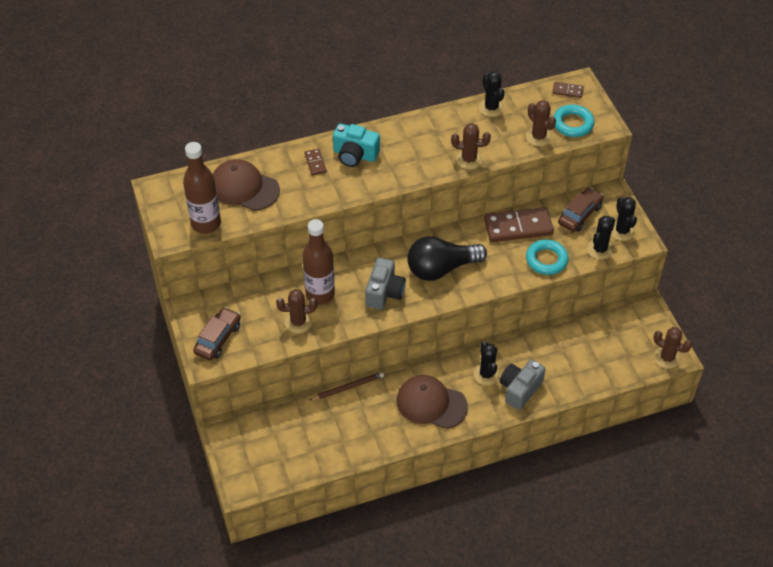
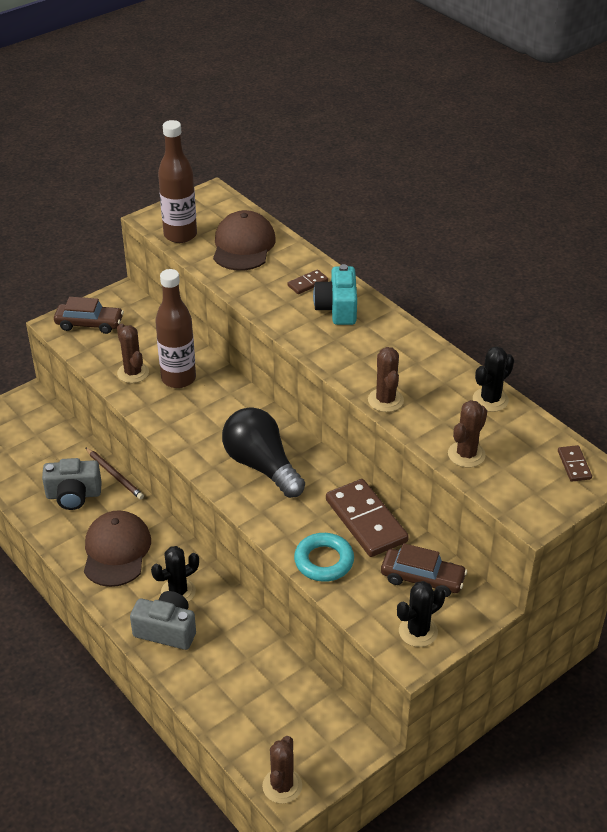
camera: 70 degrees right, 10 degrees down
(384, 292) = (203, 427): grey camera -> grey camera (73, 495)
(572, 124) = (513, 483): turquoise ring -> none
(600, 249) = (371, 613): black cactus -> none

